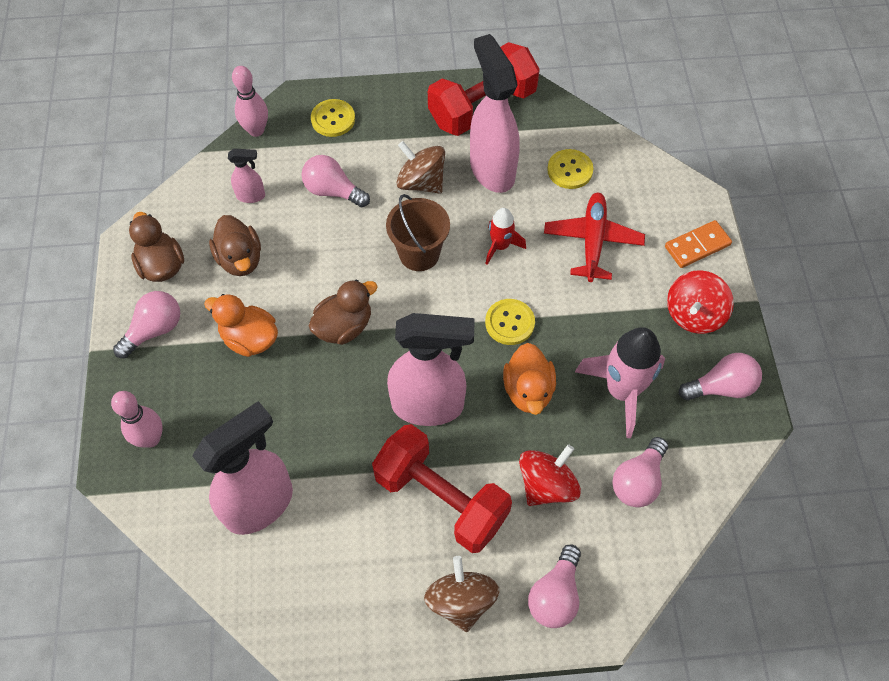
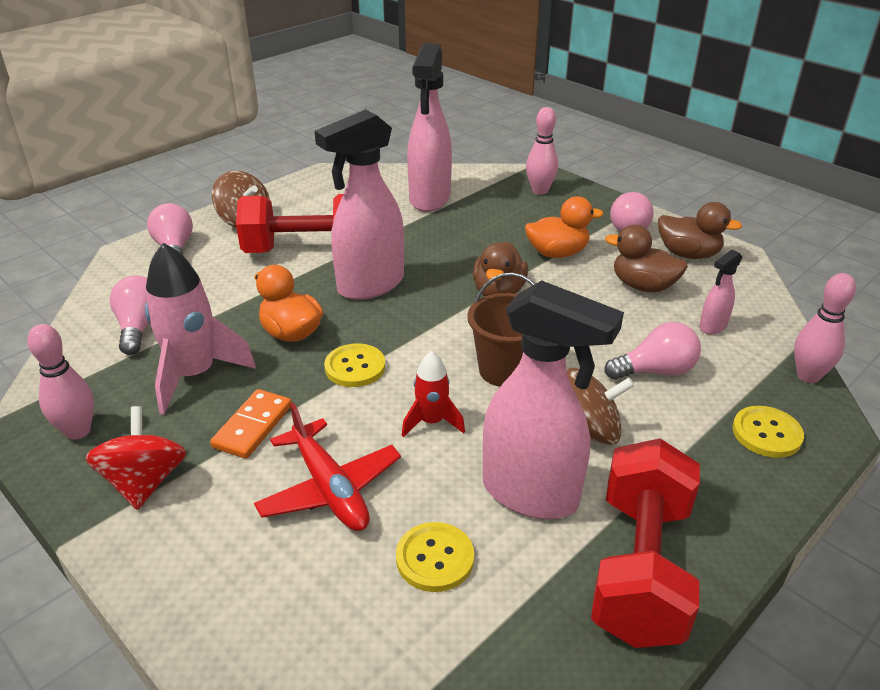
camera: 140 degrees right, 25 degrees down
(547, 485) = (224, 291): red spinning top -> none
(697, 246) = (179, 567): orange domino -> orange domino (253, 426)
(721, 387) = (78, 431): pink light bulb -> pink bowling pin

